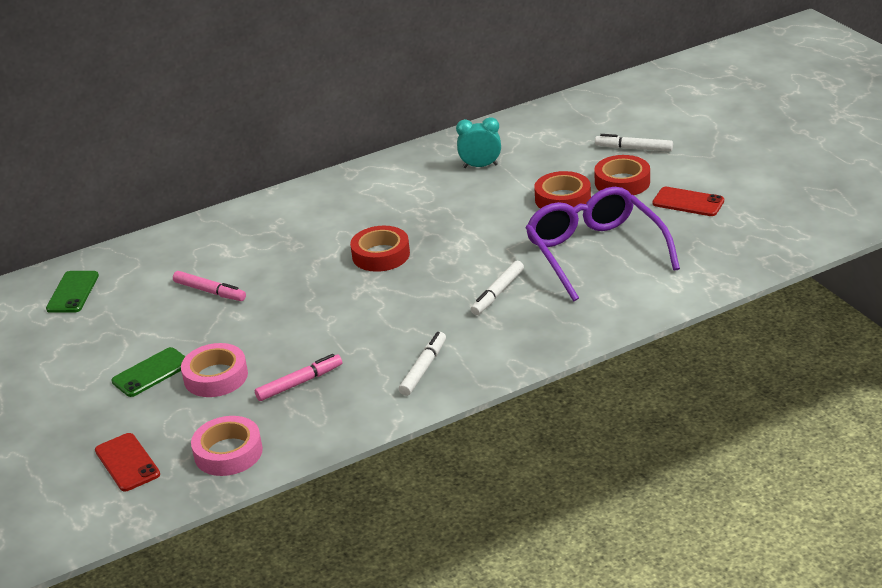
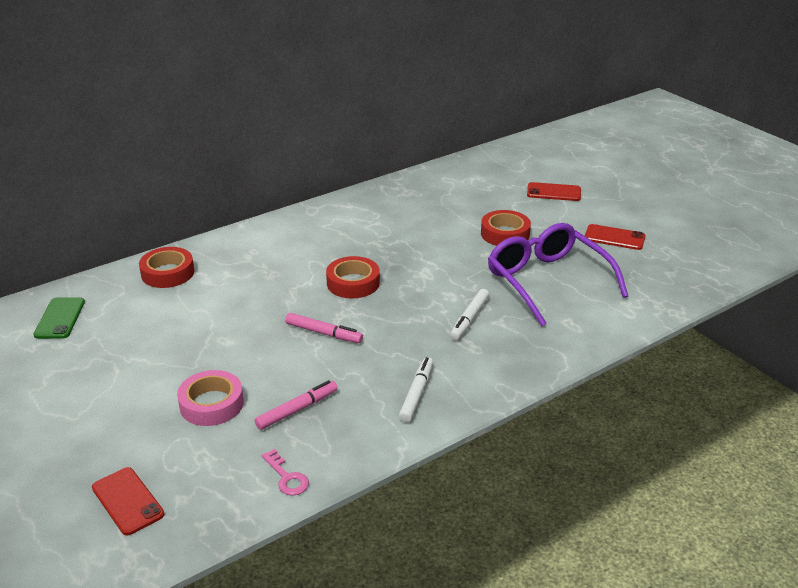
camera: 10 degrees left, 0 degrees up
(151, 372) = (145, 400): green phone -> none
(210, 291) = (195, 317): pink marker -> pink marker (323, 333)
(228, 452) = (234, 487): pink tape -> none
(279, 444) = (287, 477): none -> pink key
(480, 166) = (425, 205): turquoise clock -> none
(622, 182) = (552, 220): red tape -> red tape (168, 273)
(634, 148) = (553, 192): white marker -> red phone

